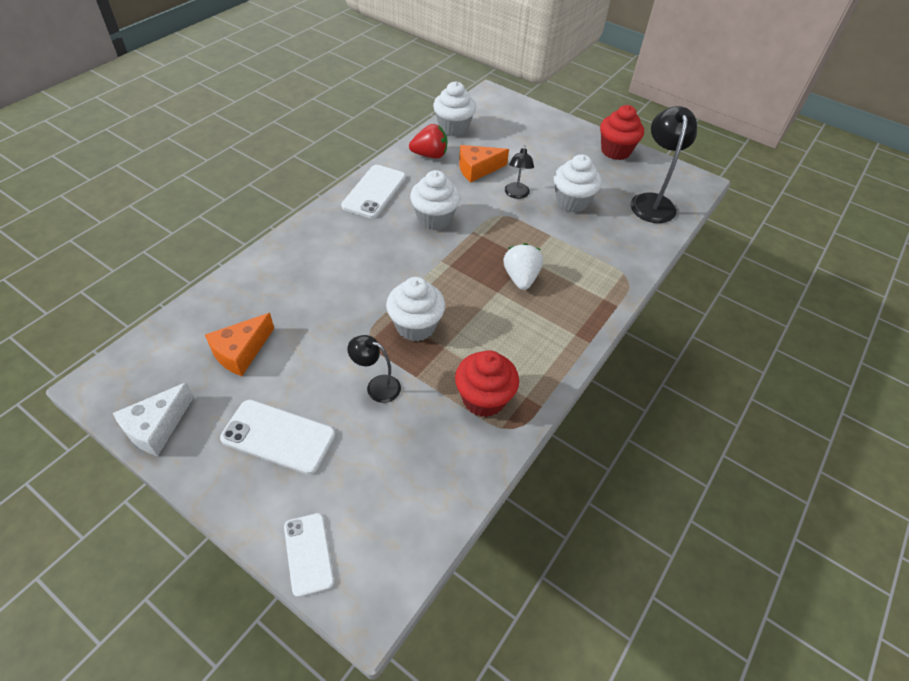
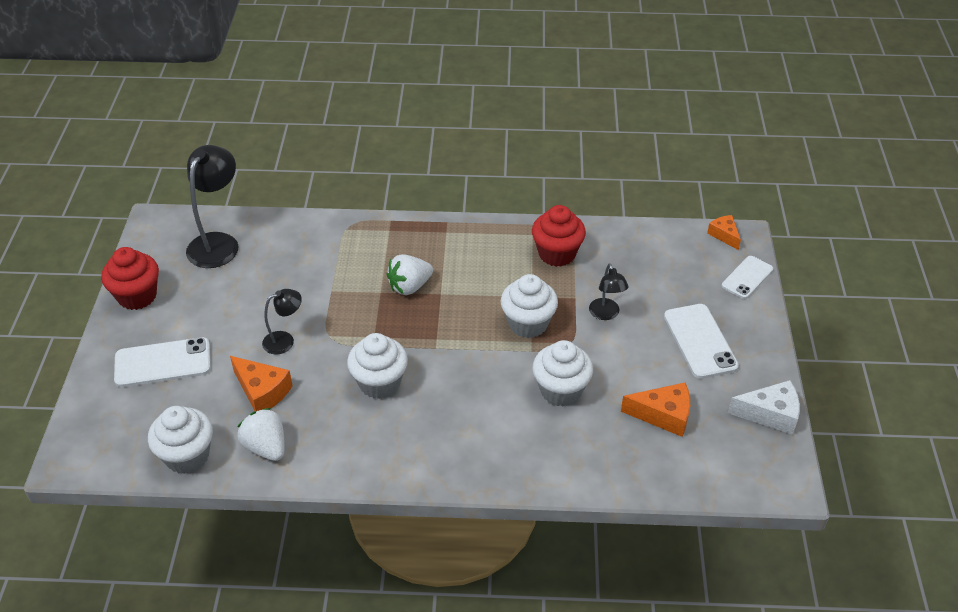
camera: 120 degrees left, 5 degrees down
(374, 192) = (376, 457): white phone -> white phone (163, 363)
(387, 587) = (724, 235): none -> orange cheese
(430, 155) = (266, 447): red strawberry -> white strawberry
(572, 202) = (264, 296): white cupcake -> white cupcake (560, 390)
(652, 202) = (218, 243): black lamp -> black lamp turned 135 degrees clockwise

